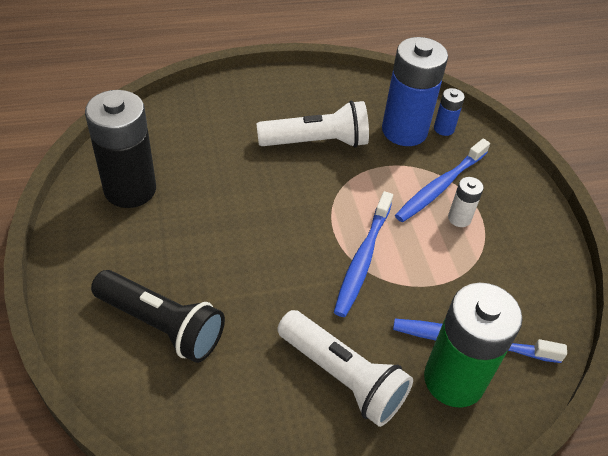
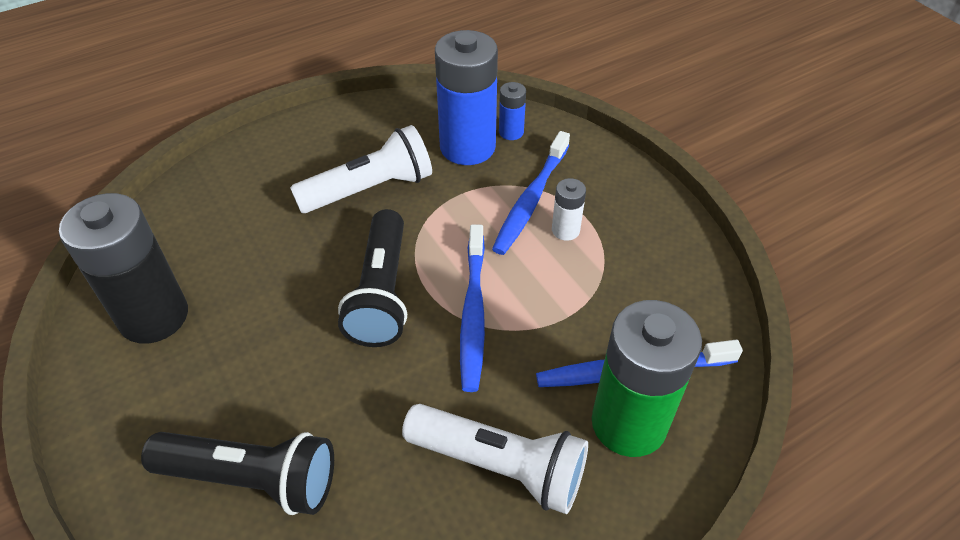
camera: 15 degrees left, 0 degrees up
(298, 223) = (382, 293): none -> black flashlight

